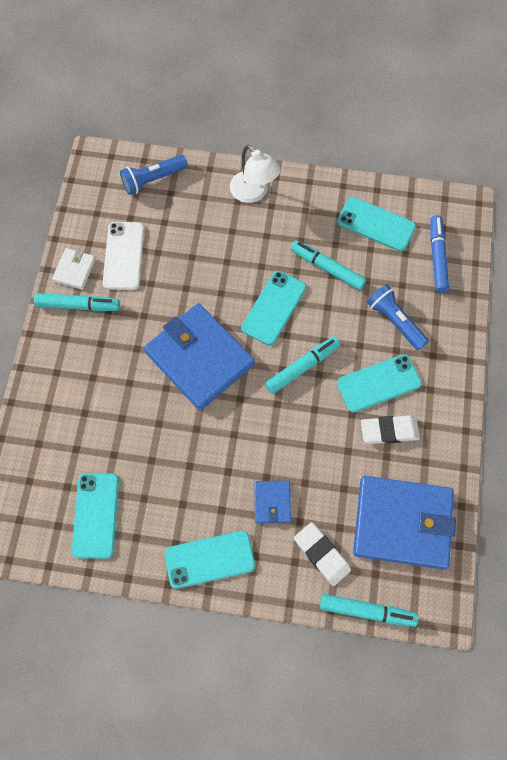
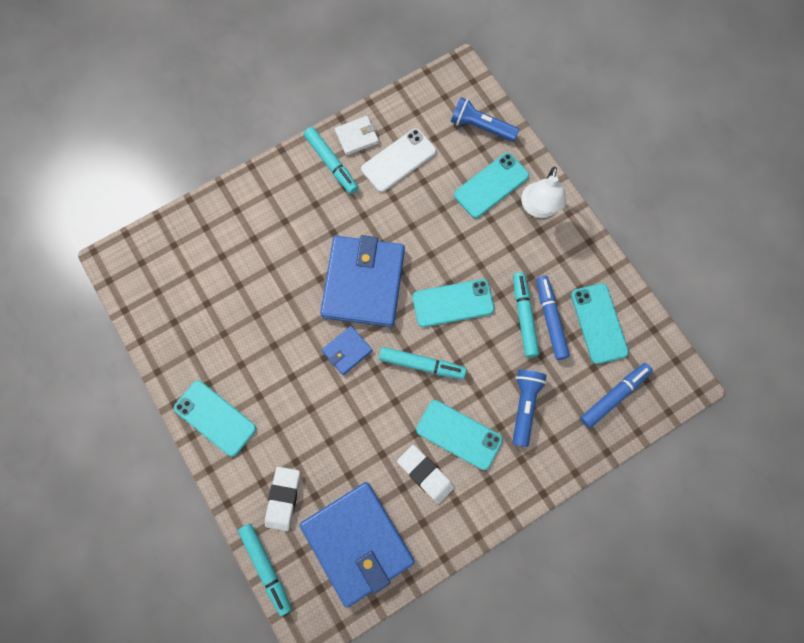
camera: 50 degrees right, 5 degrees up
(96, 515) = (185, 311): turquoise phone -> turquoise phone (491, 185)
(272, 502) = (294, 429): blue wallet -> blue wallet (347, 351)
(345, 253) = (550, 320): none -> blue marker

